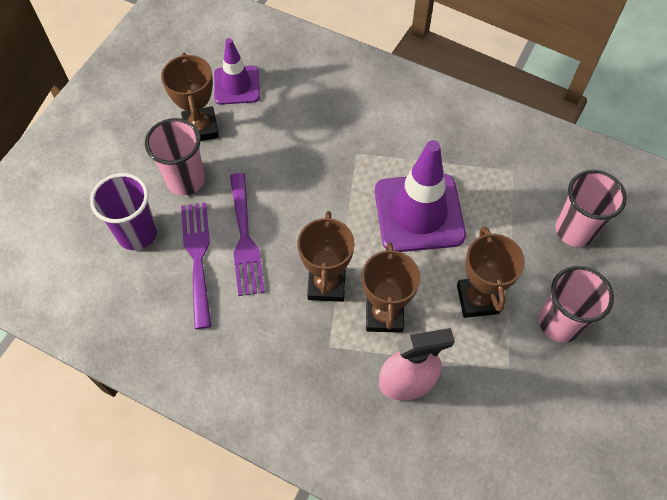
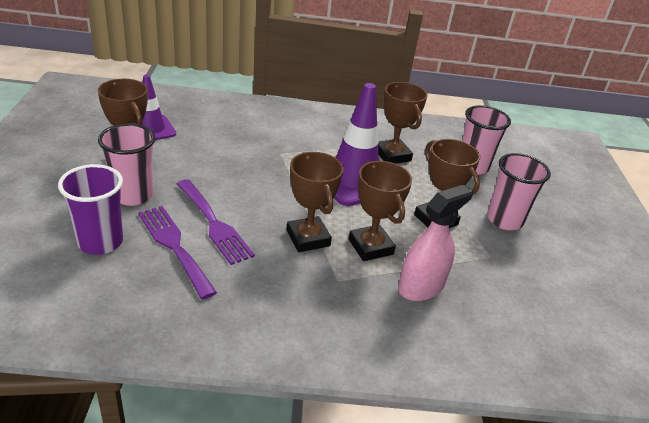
camera: 30 degrees left, 25 degrees down
(484, 188) = (392, 155): none -> brown trophy

